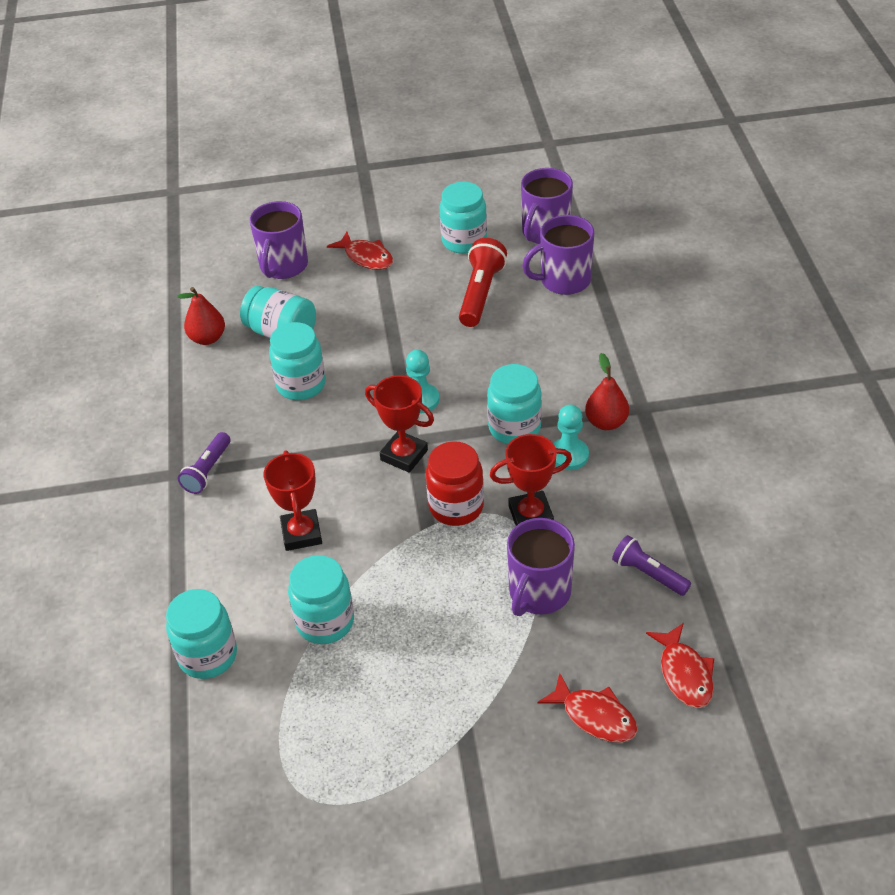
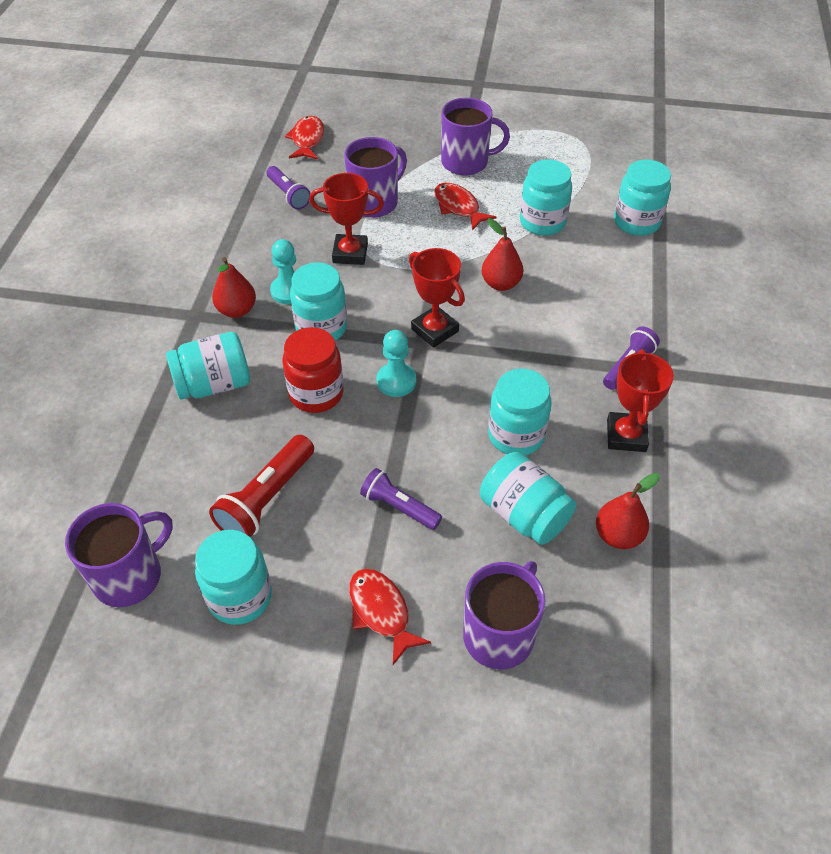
camera: 165 degrees left, 5 degrees up
(301, 533) = (547, 287): red trophy -> red trophy (626, 435)
(353, 524) = (500, 284): none -> red pear
(378, 314) = (399, 507): none -> purple flashlight
(456, 507) = (407, 275): red jar -> red jar (316, 393)
(563, 280) = (161, 487): purple mug -> purple mug (466, 162)
(578, 355) = (214, 384): none -> turquoise jar
(594, 716) = (378, 133): red fish -> red fish (458, 207)

